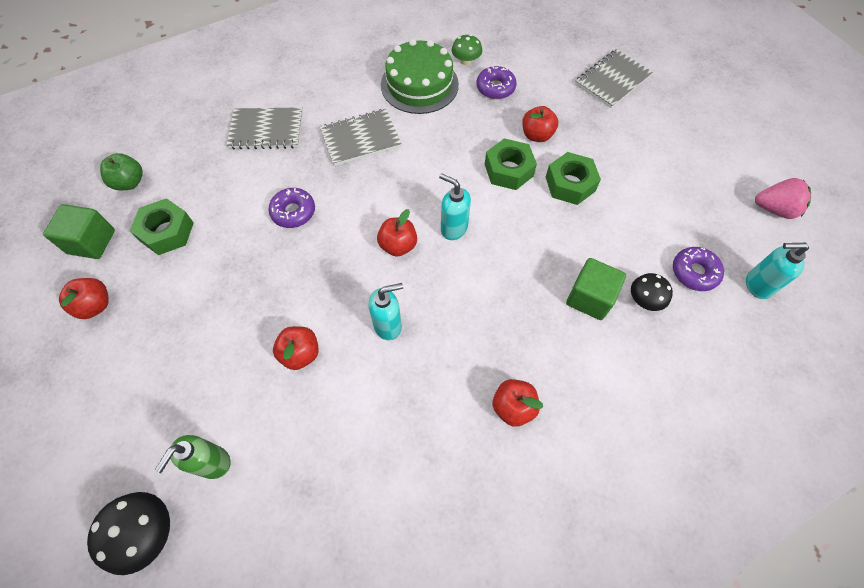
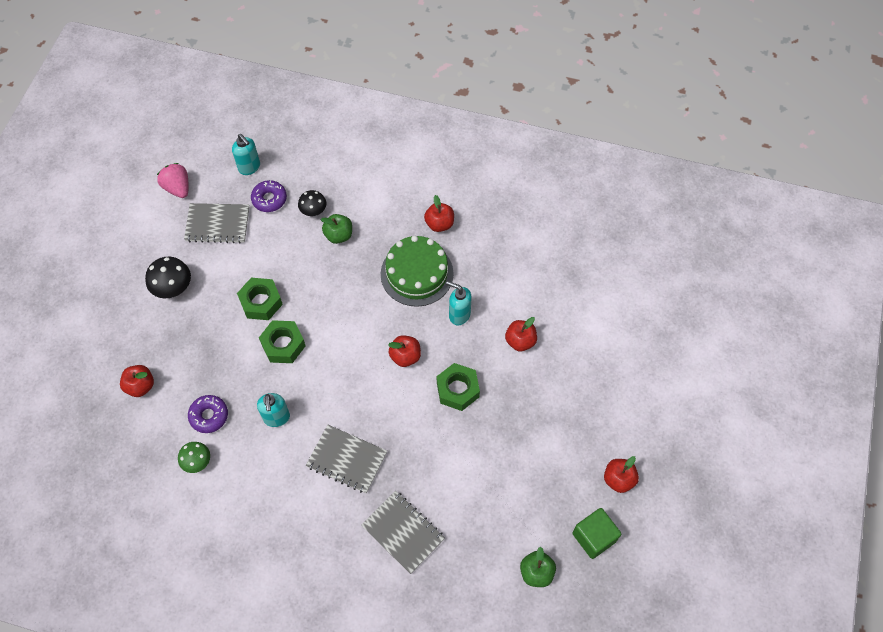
camera: 135 degrees left, 0 degrees up
(147, 533) = (661, 318): black mushroom -> black mushroom (173, 287)
(167, 232) = (539, 499): green nut -> green nut (457, 390)
(213, 463) = (608, 324): green soap dispenser -> none
(293, 212) = (445, 439): purple donut -> none
(419, 84) = (255, 471): green cake -> green cake (417, 273)
(453, 228) = (362, 337): turquoise soap dispenser -> turquoise soap dispenser (276, 418)
(537, 135) = (234, 352): red apple -> red apple (140, 386)
(589, 298) = (339, 235): green cube -> green apple
(612, 80) = (128, 346): grey notebook -> grey notebook (217, 224)

